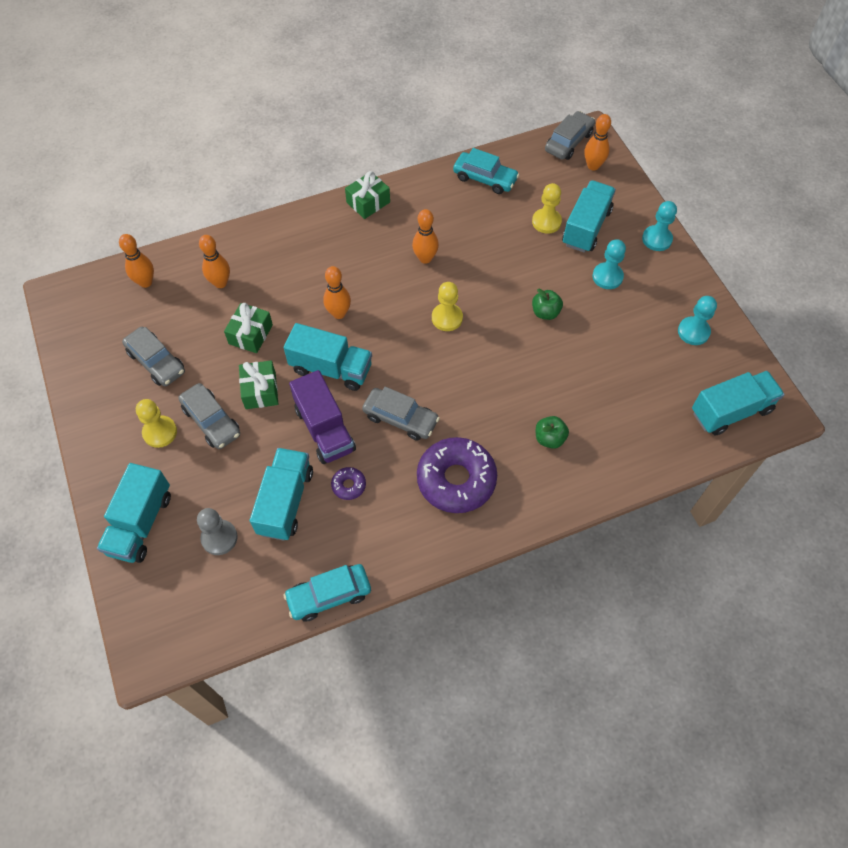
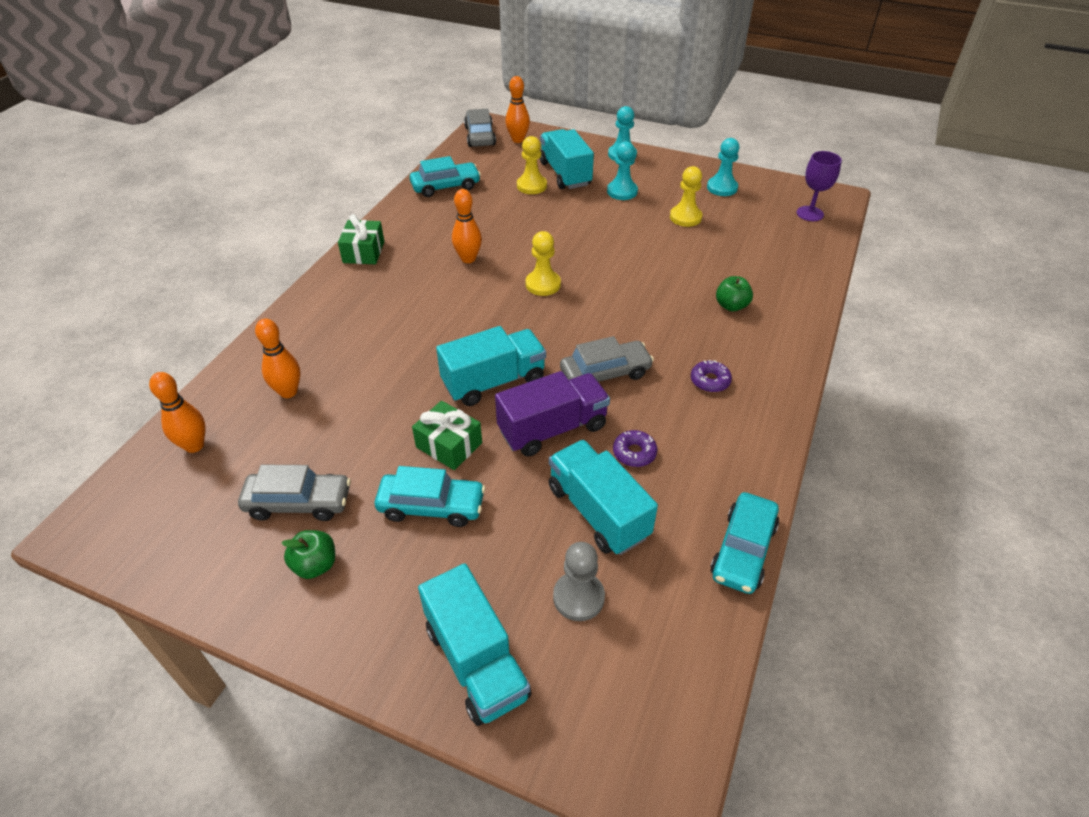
camera: 45 degrees left, 15 degrees down
(160, 432) = (386, 560): yellow pawn -> yellow pawn (685, 217)
(211, 421) = (431, 506): grey car -> turquoise car
(250, 334) = (377, 409): green gift -> none
(325, 429) = (552, 429): purple truck -> purple truck turned 45 degrees counterclockwise
(339, 313) = (444, 339): orange bowling pin -> none
(456, 480) = (710, 381): purple donut -> purple donut, size x0.43
(545, 312) = (611, 236): green apple -> green apple (315, 565)
(731, 411) = (810, 213): turquoise truck -> purple goblet

